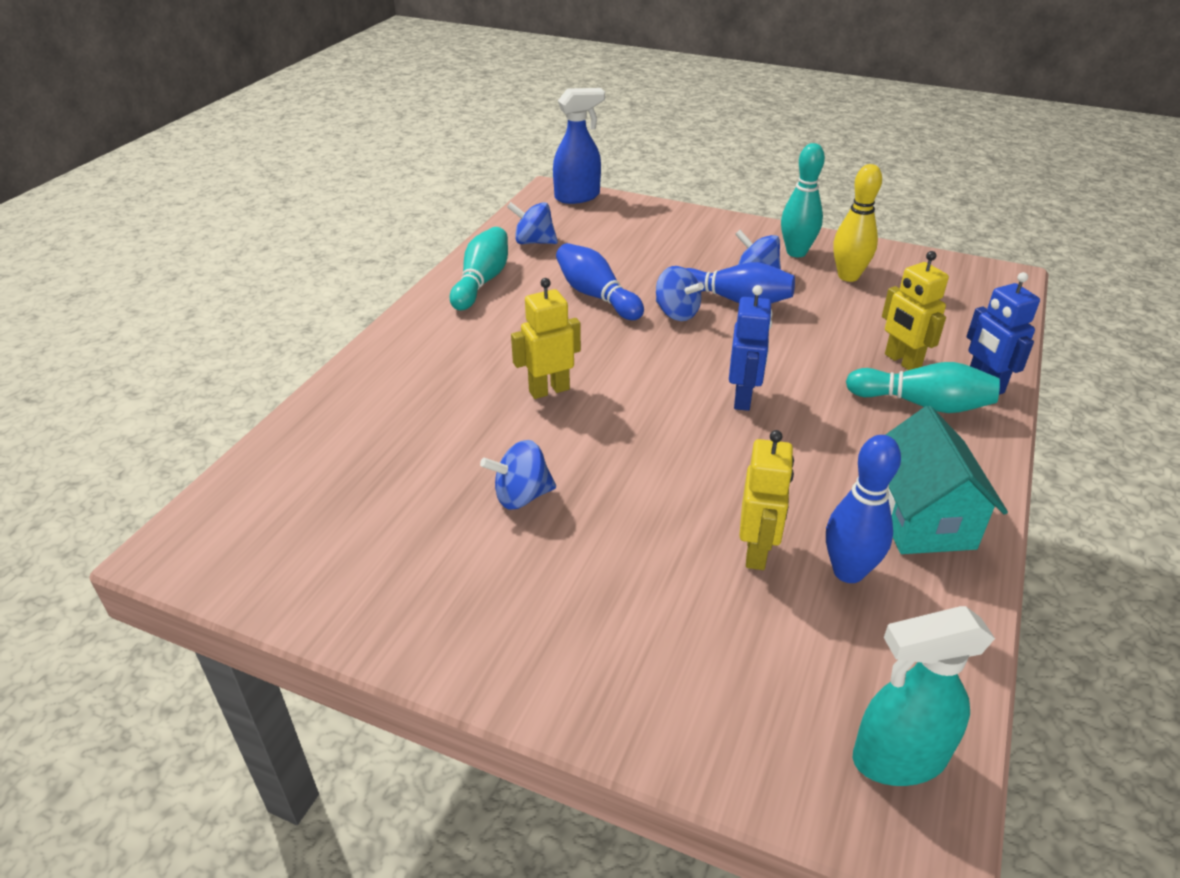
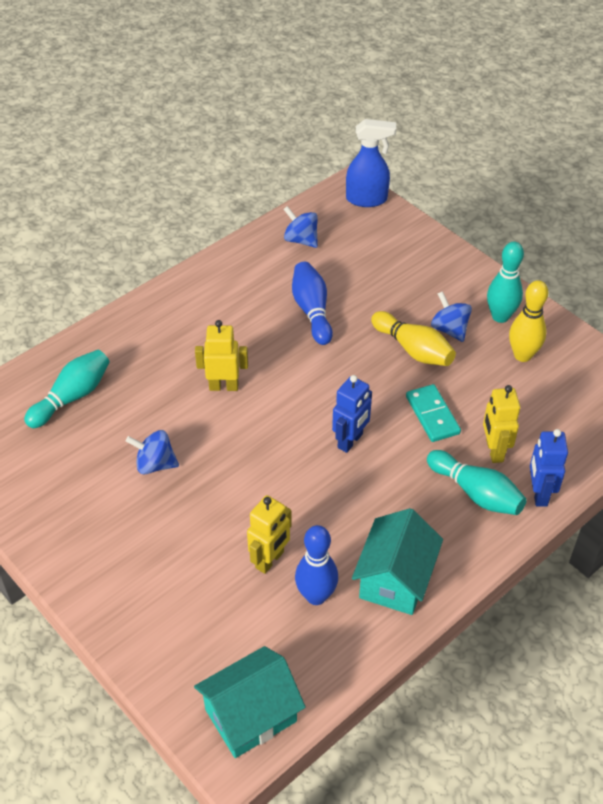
camera: 25 degrees right, 10 degrees up
(482, 281) = (238, 269): turquoise bowling pin -> turquoise bowling pin (72, 397)
(676, 313) = (359, 347): blue spinning top -> none
(735, 300) = (413, 349): blue bowling pin -> yellow bowling pin
(809, 349) = (432, 415): none -> turquoise domino
(897, 758) = (251, 715): turquoise spray bottle -> turquoise house

